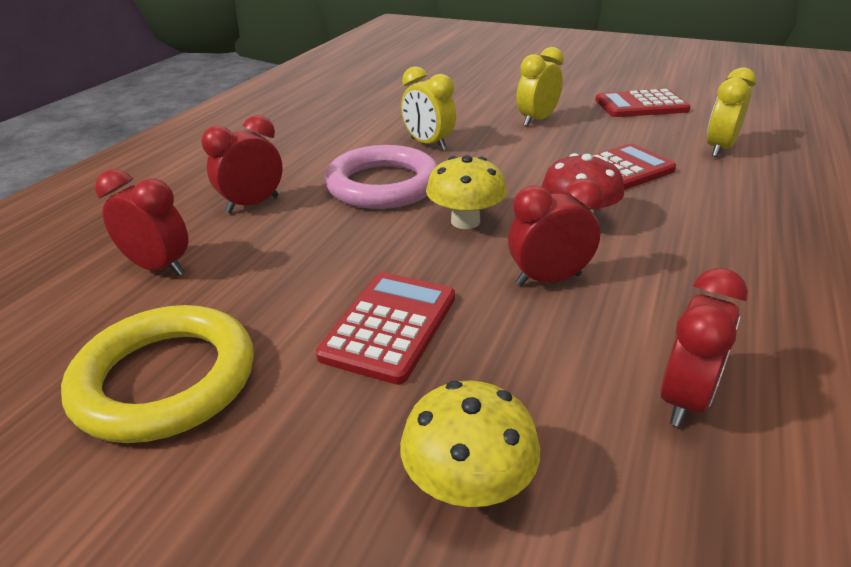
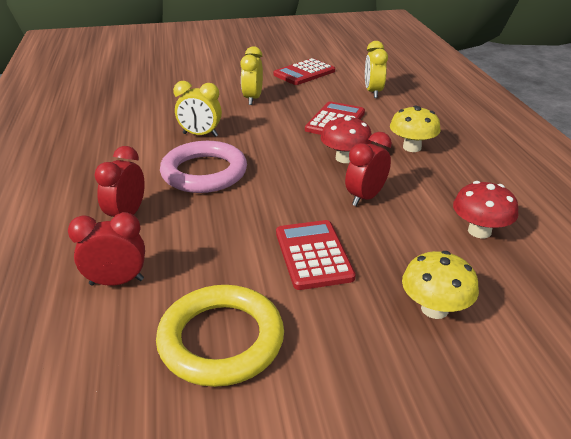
camera: 35 degrees left, 0 degrees up
(465, 221) = (284, 179): yellow mushroom -> yellow mushroom (412, 147)
(684, 399) = (479, 231): red clock -> red mushroom

